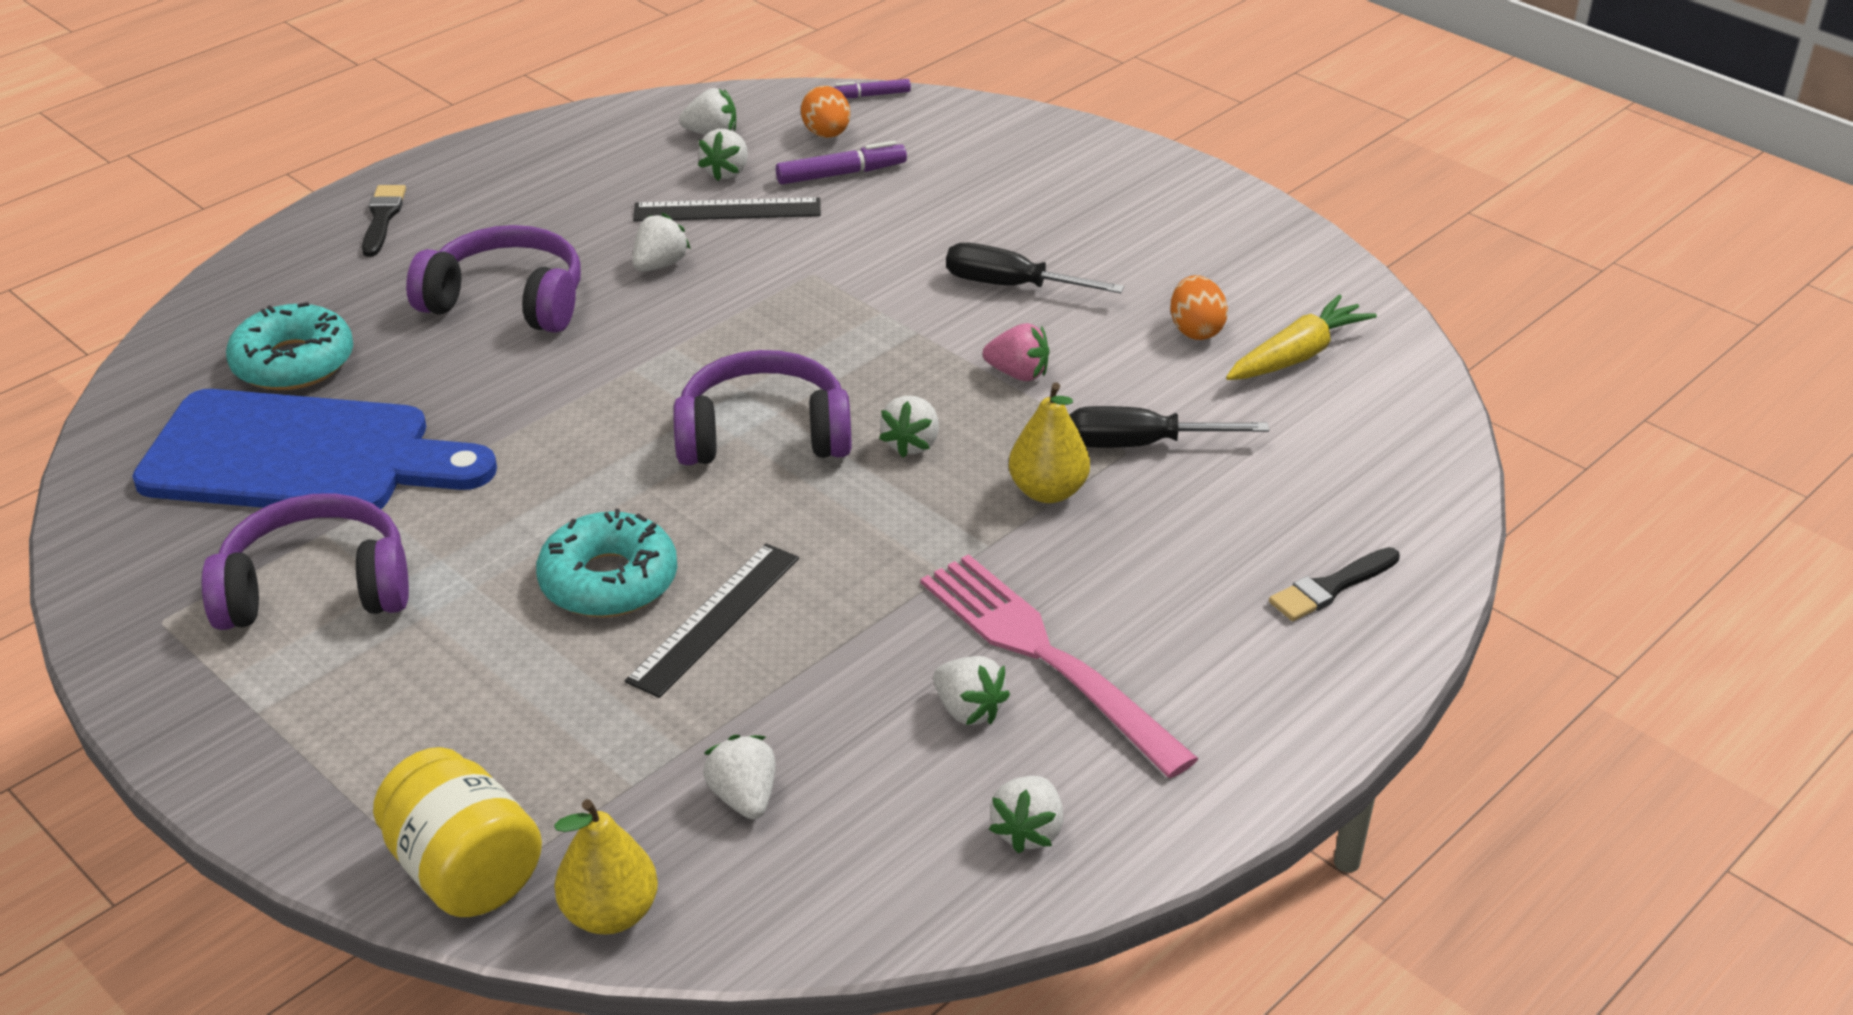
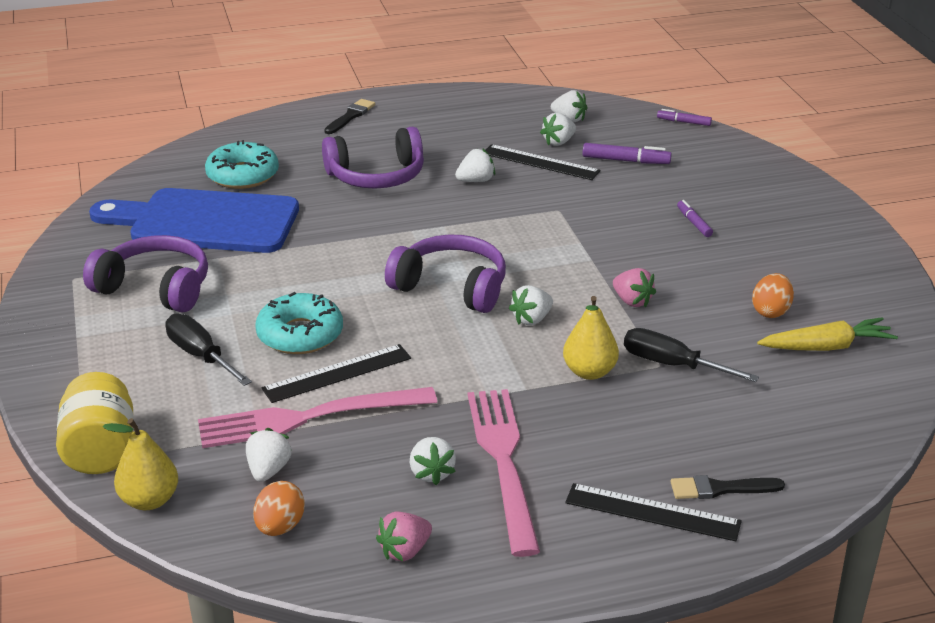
camera: 30 degrees right, 5 degrees down
(301, 456) = (205, 222): blue cutting board -> blue cutting board turned 150 degrees clockwise
(507, 301) = (376, 176): purple headphones -> purple headphones turned 120 degrees clockwise
(731, 700) = (307, 418): none -> pink fork
(826, 134) = (637, 137): orange egg -> orange egg (280, 527)
(1003, 238) = (694, 223): none -> purple marker
(1012, 286) = (674, 251): black screwdriver -> black screwdriver (201, 356)
(1028, 831) = (405, 551): white strawberry -> pink strawberry
(1280, 650) = (652, 512): none -> black ruler

